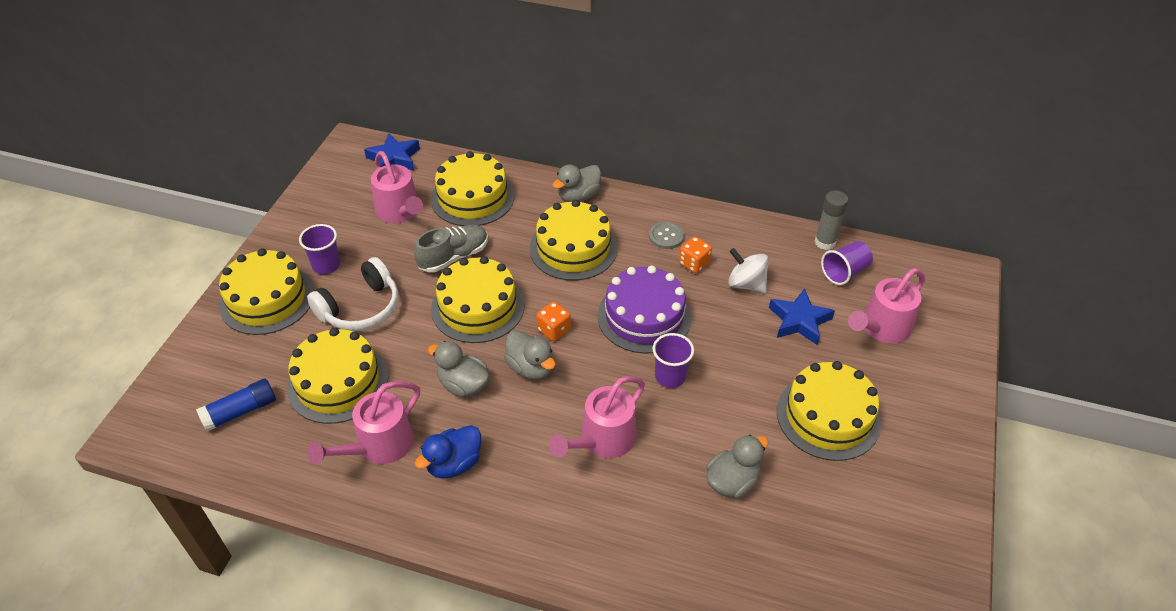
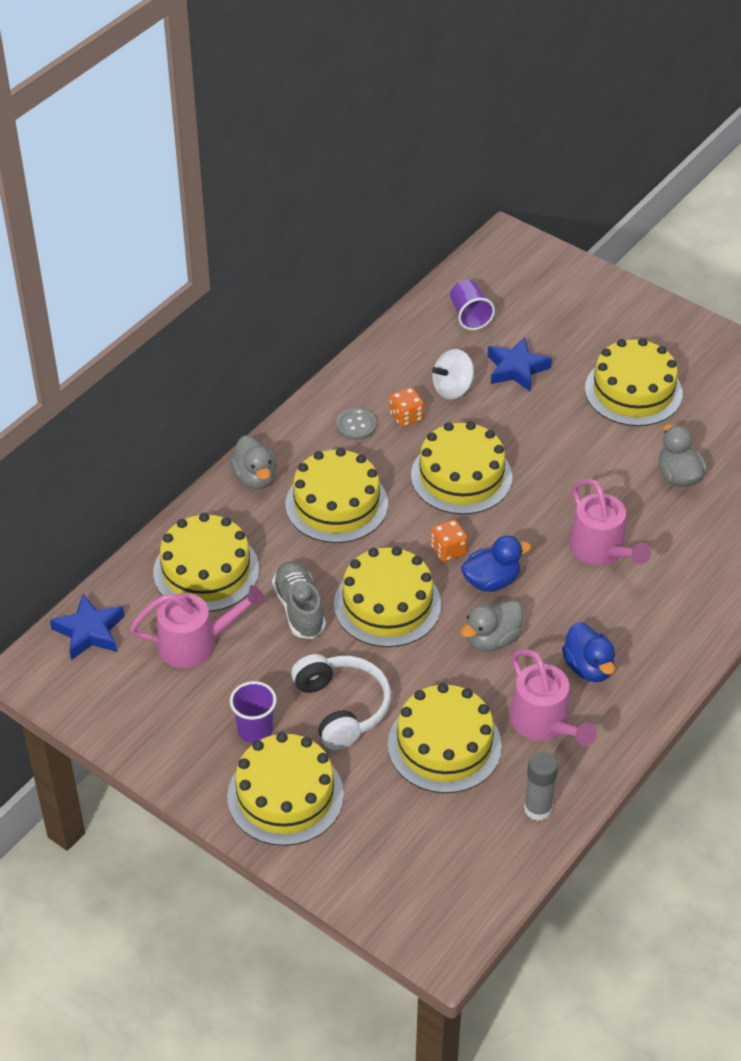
camera: 70 degrees left, 0 degrees up
(240, 411) = (451, 839): blue glue stick -> none
(530, 367) = (491, 581): grey duck -> blue duck
(644, 316) = (461, 476): purple cake -> yellow cake
(670, 376) = (546, 481): purple cup -> none
(825, 242) = (423, 314): grey glue stick -> grey glue stick (538, 809)
(881, 328) = (549, 319): pink watering can -> none

